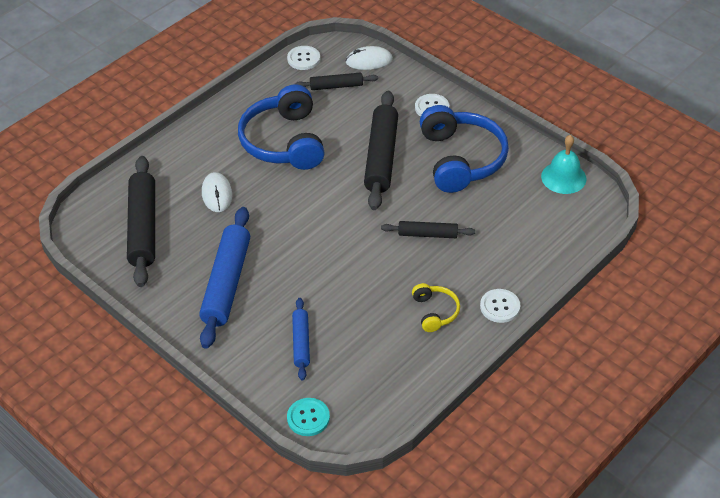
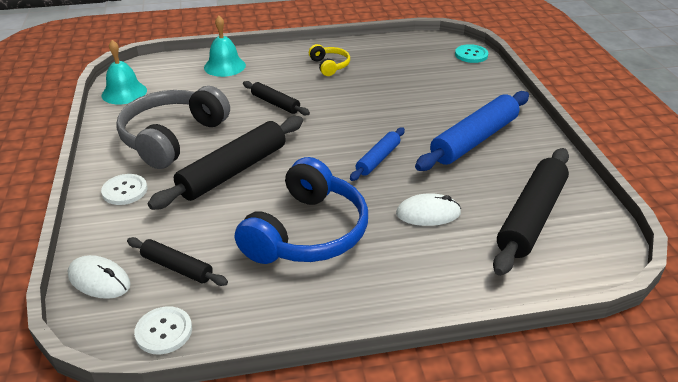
camera: 145 degrees left, 10 degrees down
(217, 194) = (428, 213): white mouse -> white mouse turned 60 degrees clockwise
(301, 342) = (443, 86): blue rolling pin -> blue rolling pin (378, 159)
(435, 312) = (329, 66): yellow headphones -> yellow headphones turned 135 degrees clockwise
(461, 159) = (172, 137): blue headphones -> grey headphones
(500, 307) = (285, 53): white button -> none
(529, 254) = (224, 66): none -> turquoise bell

